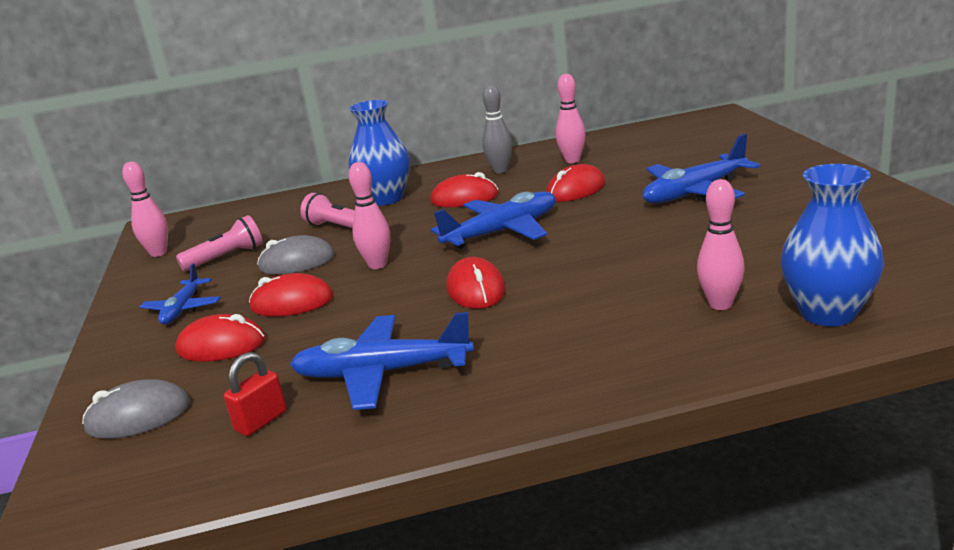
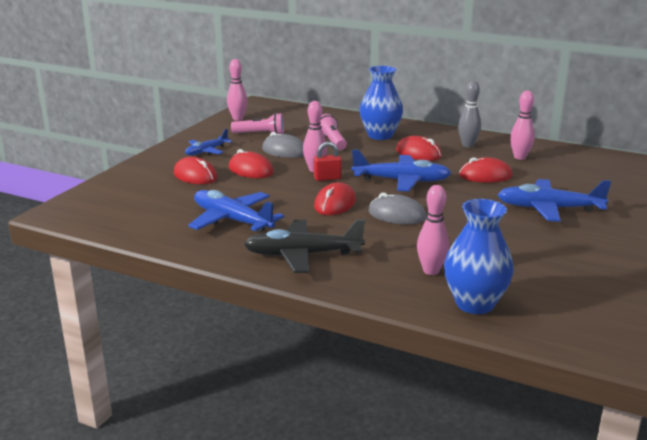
camera: 35 degrees right, 0 degrees up
(138, 416) = (126, 190): grey mouse -> grey mouse (397, 215)
(261, 421) = (160, 215): red padlock -> red padlock (327, 178)
(553, 365) = (302, 255): none -> black plane

